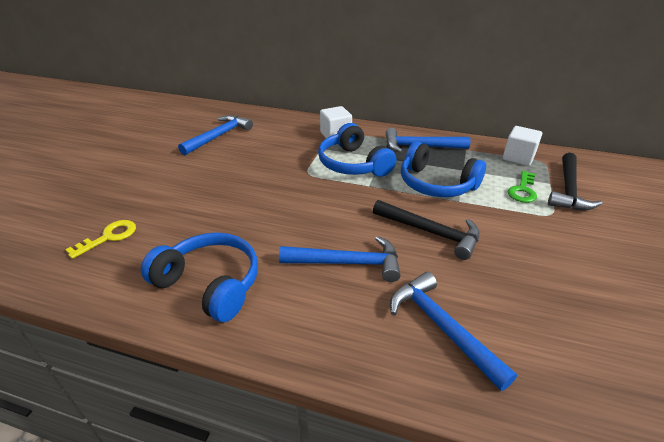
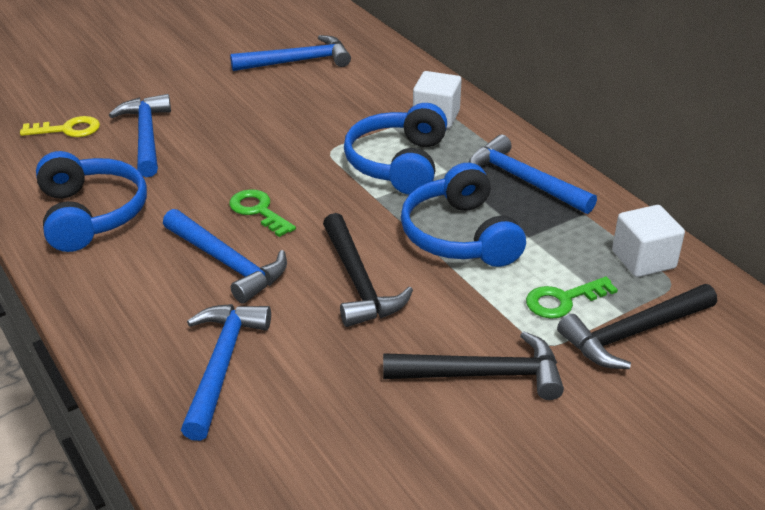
camera: 40 degrees right, 0 degrees up
(179, 215) = (146, 136): none -> blue hammer
(318, 223) = (258, 211): none -> green key
(555, 244) = (483, 374): none -> black hammer

